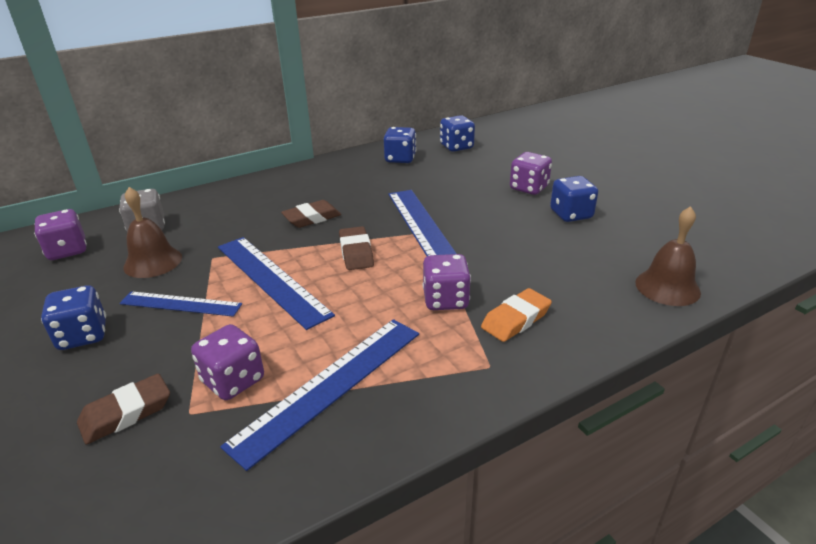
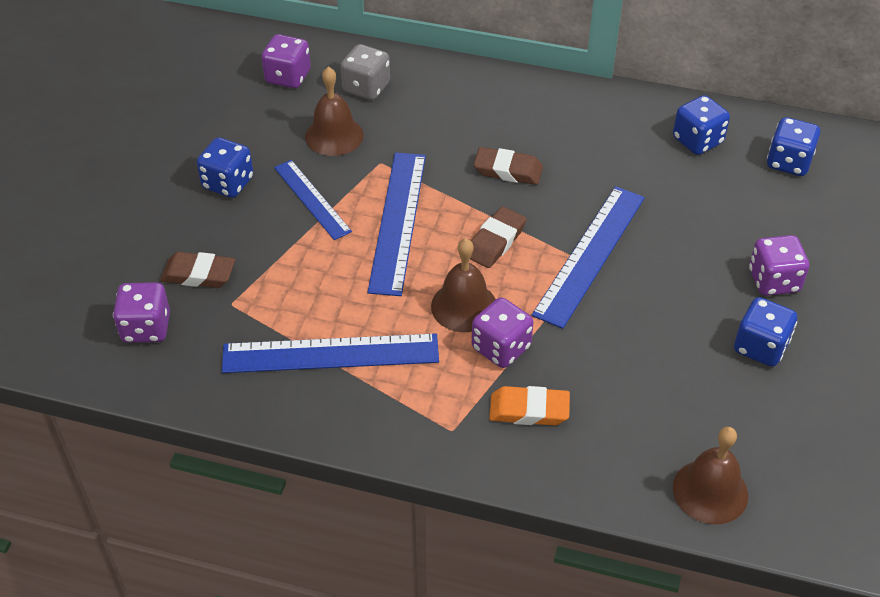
camera: 45 degrees right, 15 degrees up
(233, 381) = (278, 299): purple dice -> purple dice (146, 328)
(387, 294) = (464, 306): none -> brown bell

